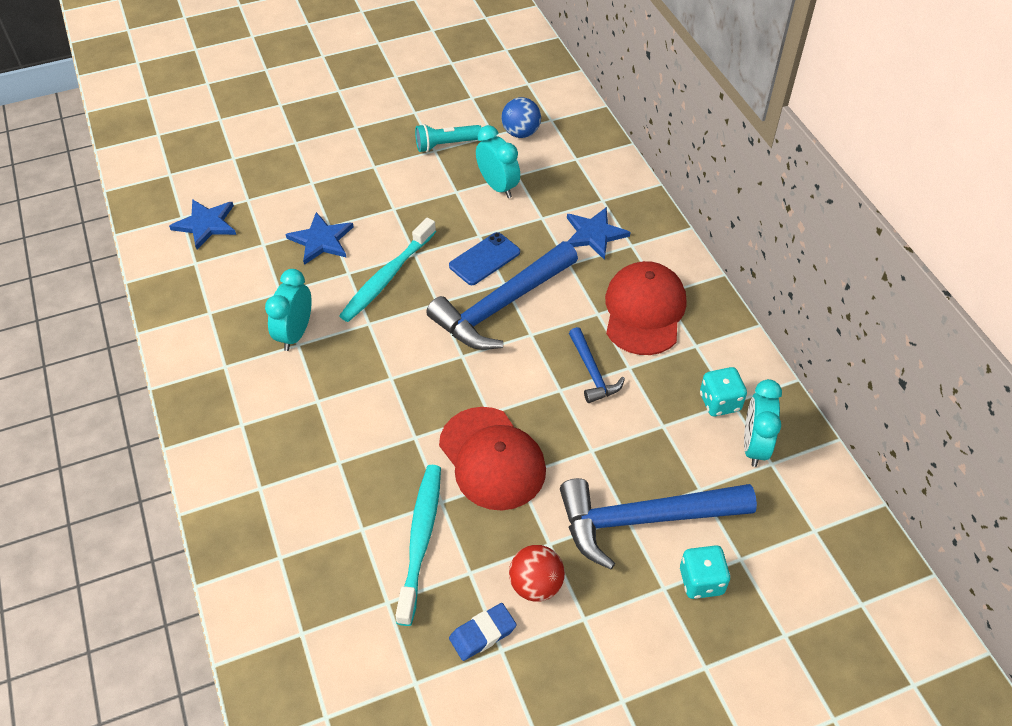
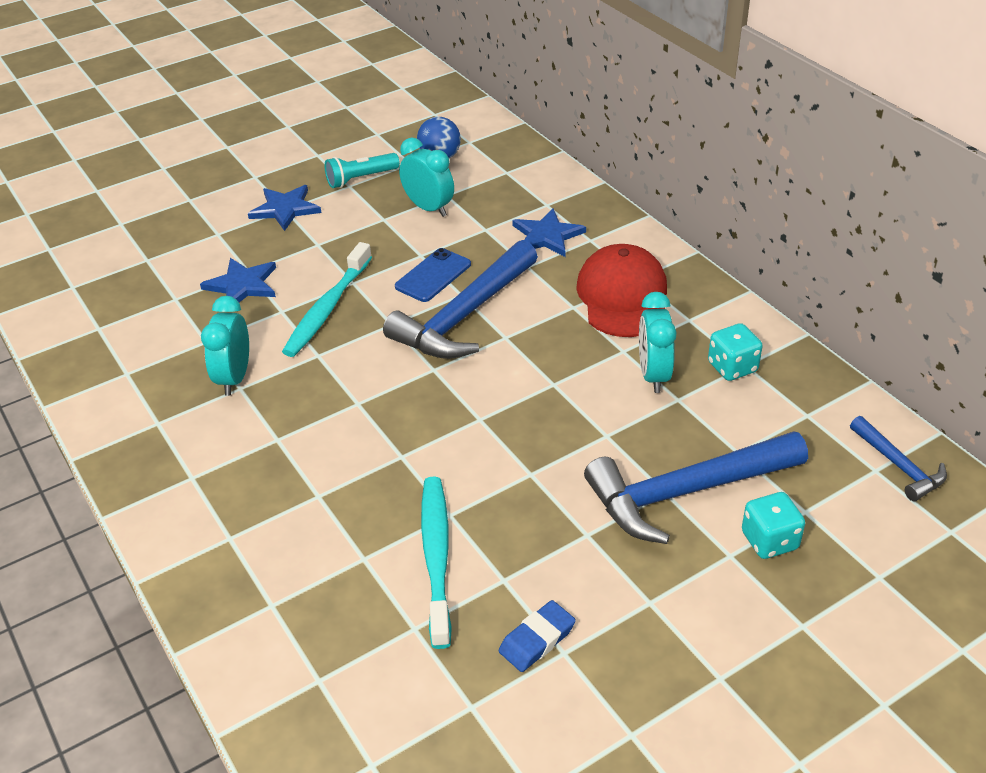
camera: 10 degrees left, 10 degrees down
(206, 224) = (103, 289): blue star -> blue star (285, 209)
(492, 458) = (496, 462): red cap -> none
(536, 584) = (584, 578): red ball -> none
(592, 372) = (584, 362): blue hammer -> blue hammer (899, 466)
(754, 445) = (783, 401): turquoise clock -> turquoise clock (653, 375)

